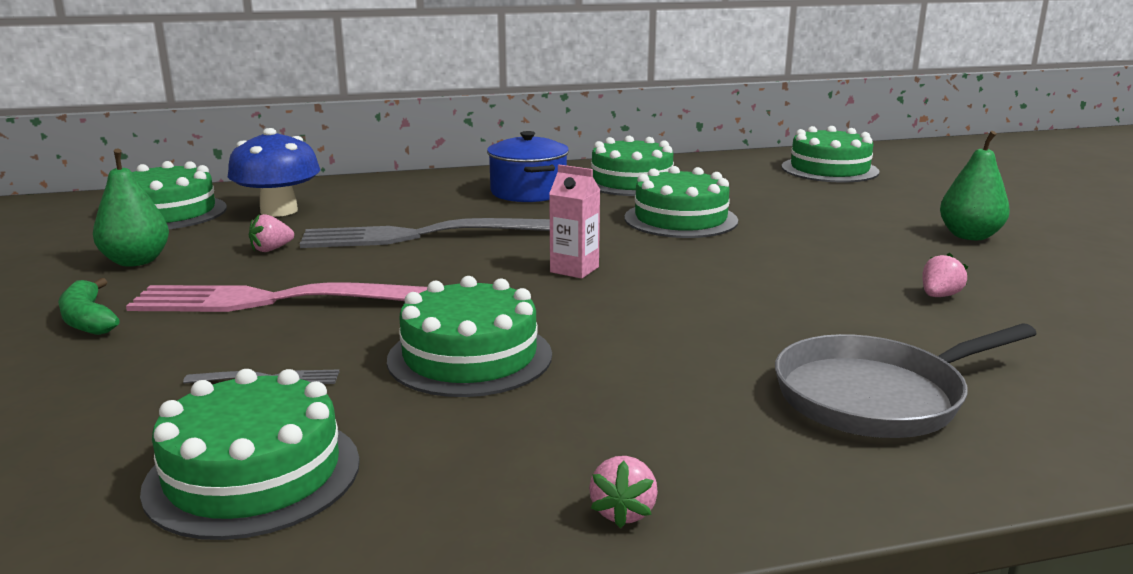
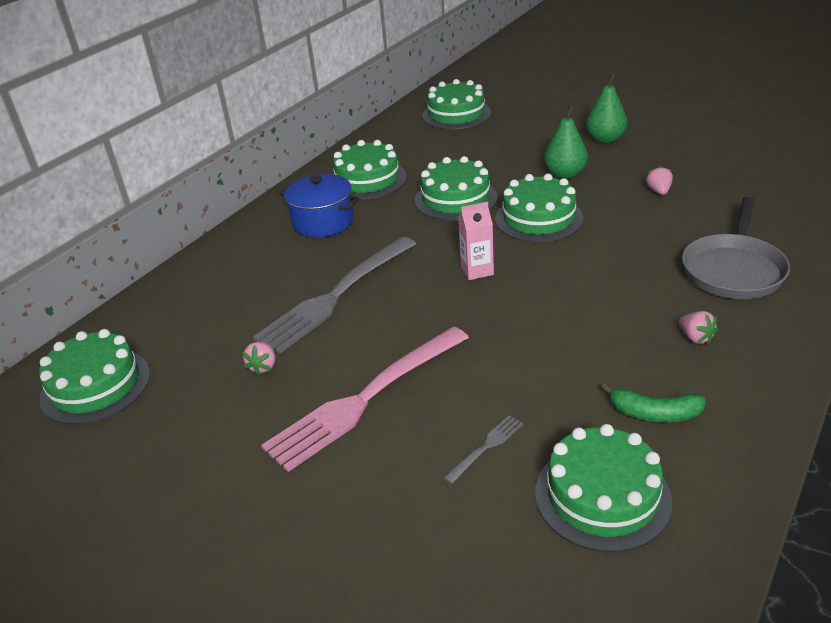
camera: 40 degrees left, 15 degrees up
(88, 320) = (279, 495): green banana -> green banana (654, 413)
(136, 261) = (189, 437): green pear -> green pear (565, 174)
(279, 211) = (184, 333): blue mushroom -> none
(470, 357) = (548, 362): green cake -> green cake (538, 218)
(623, 512) = (759, 393): pink strawberry -> pink strawberry (695, 338)

